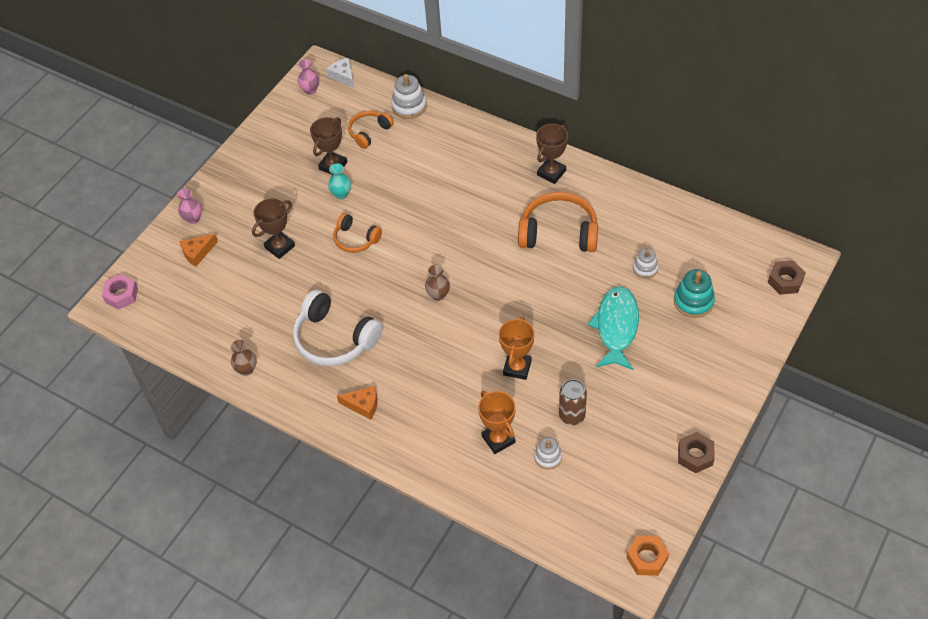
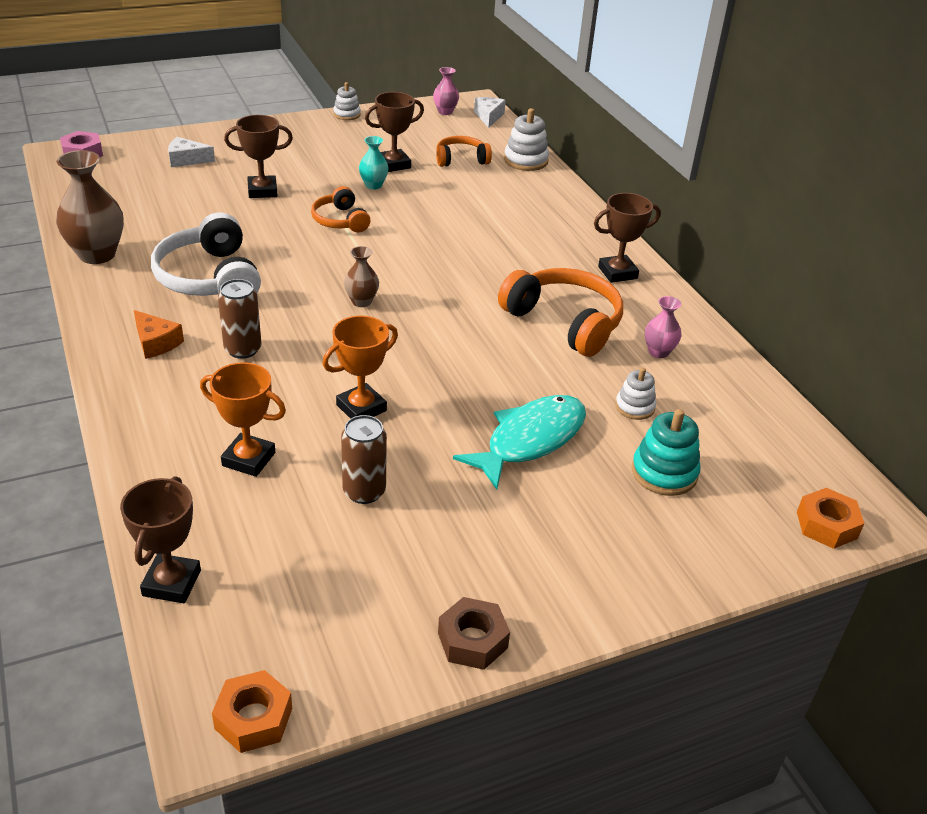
camera: 30 degrees right, 15 degrees down
(193, 218) = (219, 138): pink vase -> pink vase (658, 352)
(197, 253) = (186, 160): orange cheese -> white cheese
(246, 369) = (97, 254): brown vase -> brown vase, size x1.87
(414, 375) = (243, 349): none -> brown can
(498, 439) = (248, 459): orange trophy -> orange trophy turned 75 degrees counterclockwise
(542, 528) = (171, 583): none -> brown trophy
(548, 457) = (280, 514): white stacking toy -> white stacking toy (347, 114)
(785, 281) = (826, 525): brown nut -> orange nut

